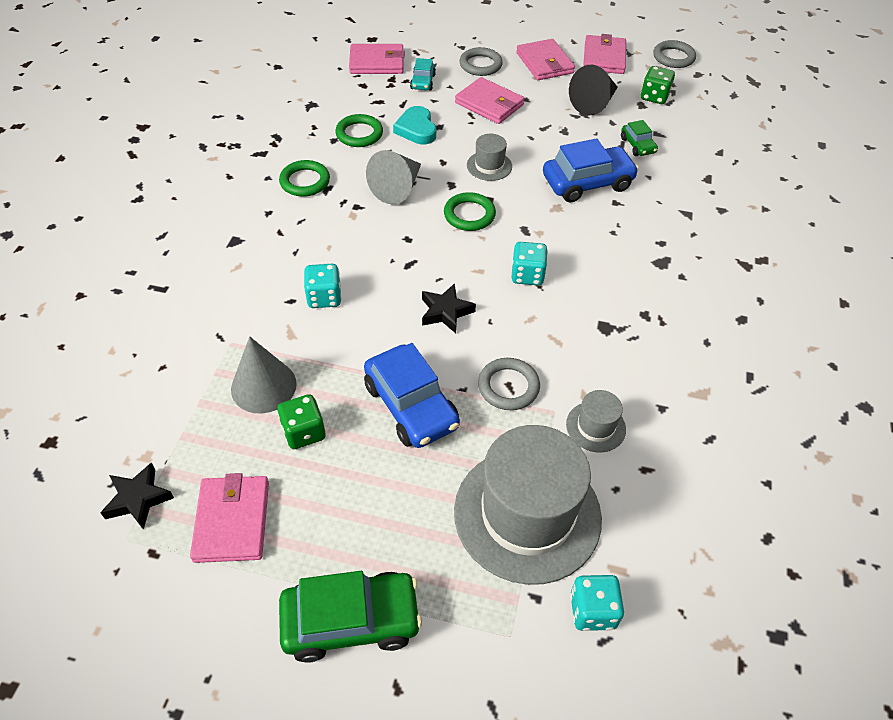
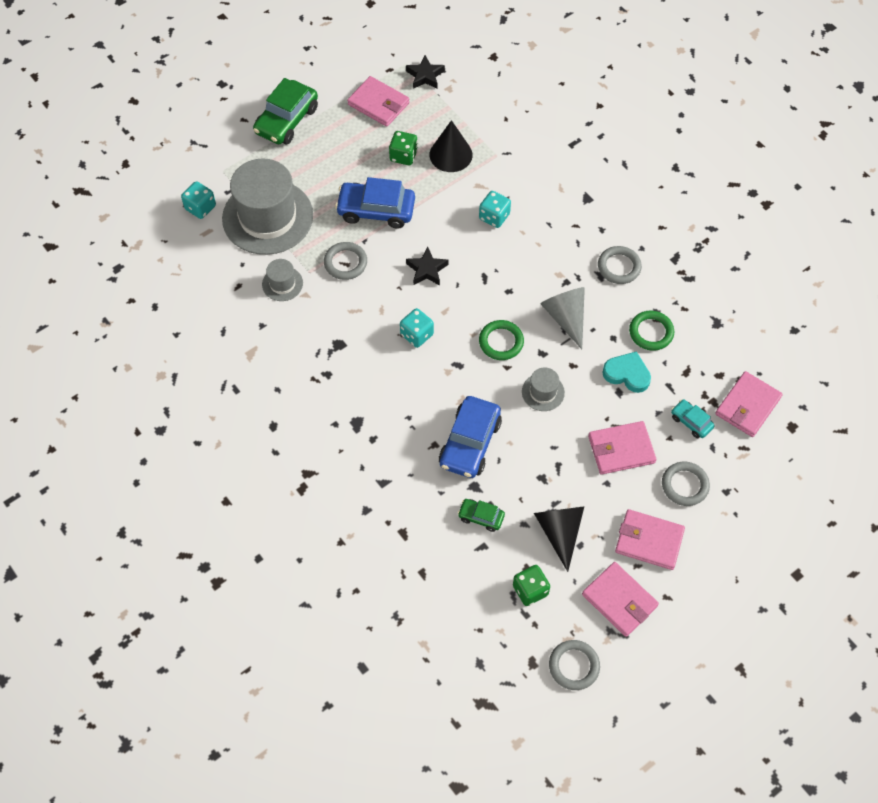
camera: 130 degrees right, 10 degrees up
(263, 386) = (451, 154): grey cone -> black cone
(305, 181) = (619, 267): green ring -> grey ring

